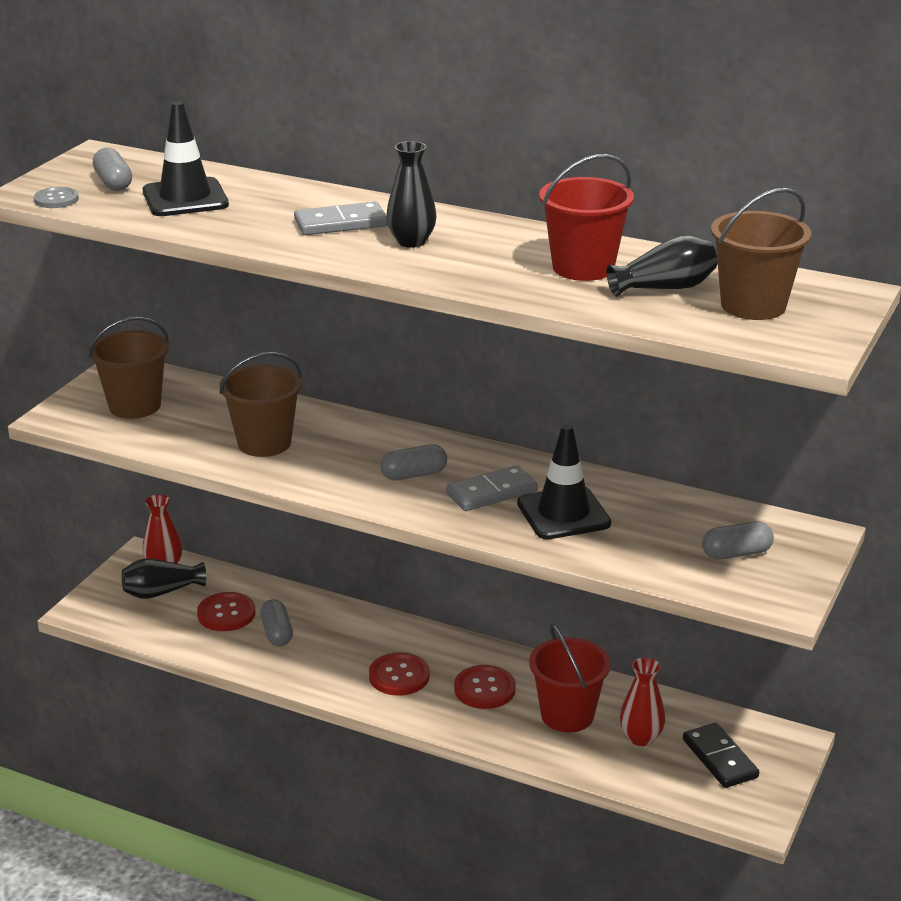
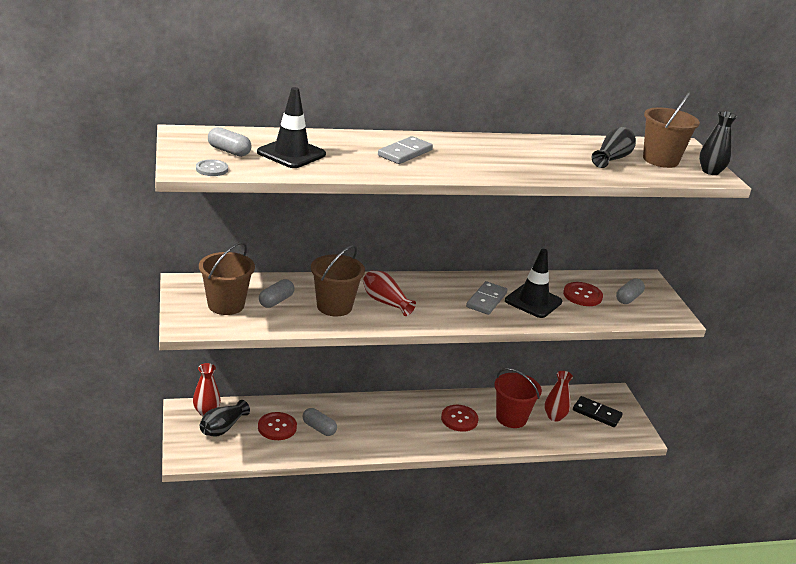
camera: 40 degrees left, 0 degrees up
(340, 456) = (385, 302): none -> red vase
(399, 676) = (410, 428): red button -> red button (582, 295)
(411, 242) = (459, 157): black vase -> black vase (710, 171)
(414, 475) = (437, 302): grey capsule -> grey capsule (276, 301)
(583, 267) = (561, 155): red bucket -> none

